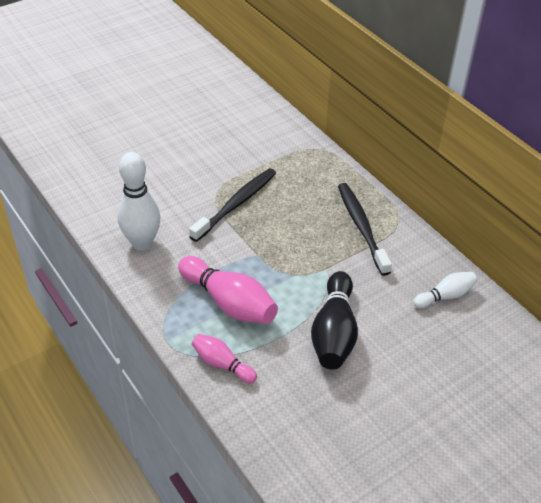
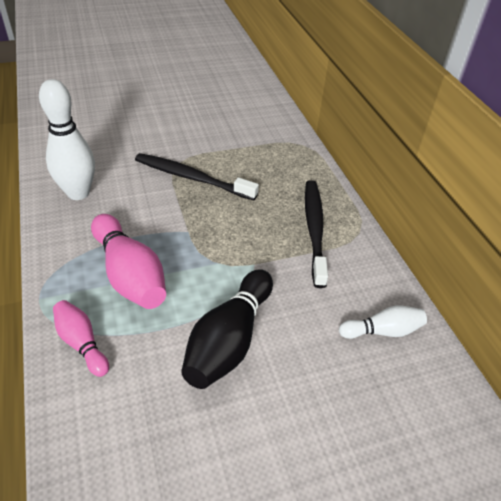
camera: 15 degrees right, 0 degrees up
(236, 204) = (192, 178): black toothbrush -> black toothbrush turned 120 degrees counterclockwise

